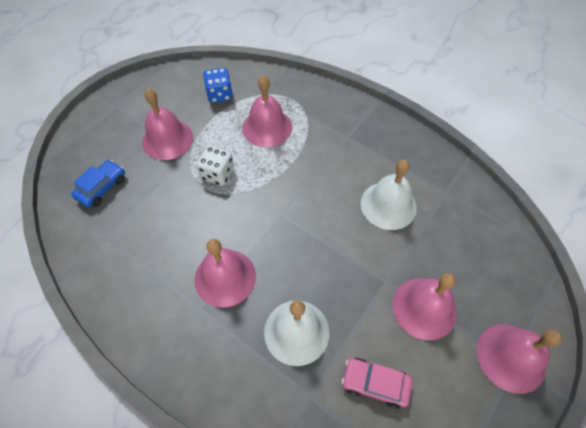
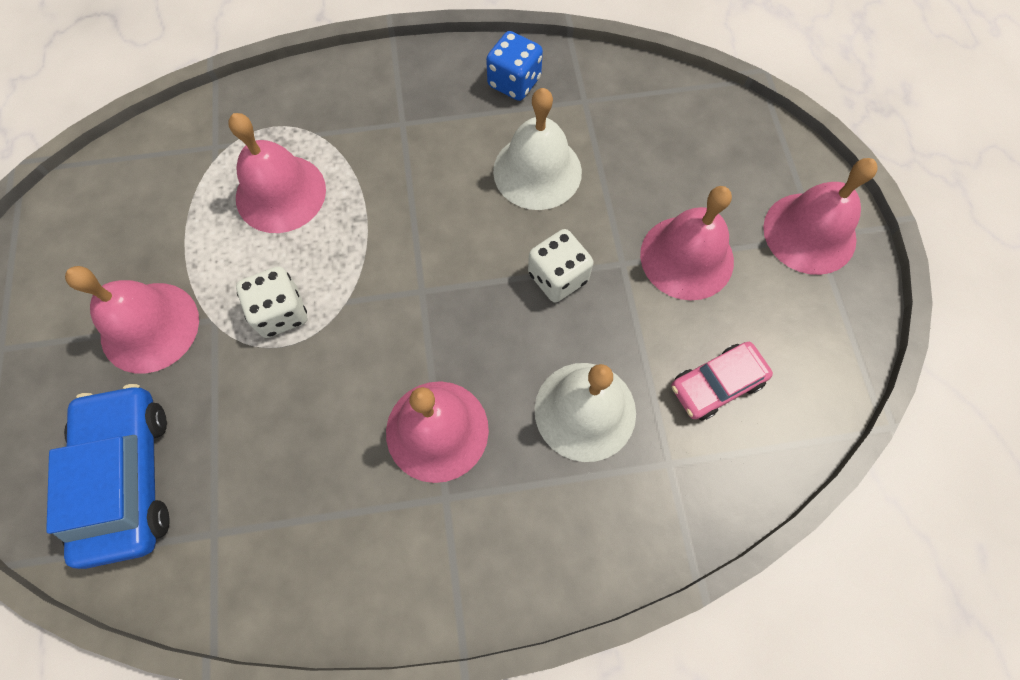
camera: 45 degrees left, 10 degrees up
(102, 188) = (127, 478): blue car -> blue car, size x1.66
(220, 95) = (157, 200): blue dice -> blue dice (514, 82)
(348, 260) = (558, 277): none -> white dice

